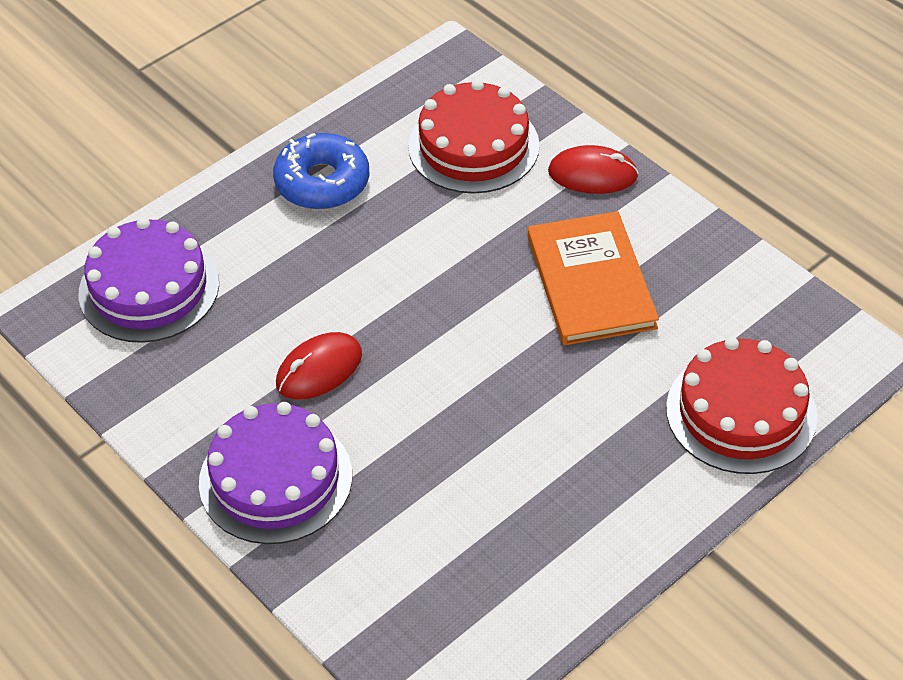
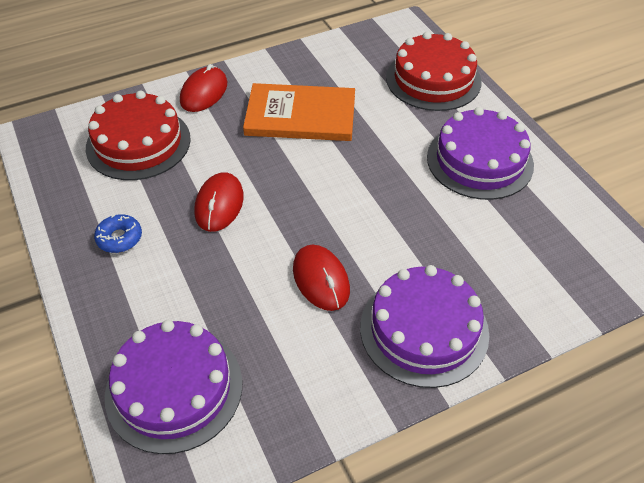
camera: 75 degrees left, 0 degrees up
(322, 182) = (119, 238): blue donut -> blue donut, size x0.55
(401, 248) = (219, 204): none -> red mouse
(583, 494) = (479, 160): none -> purple cake

